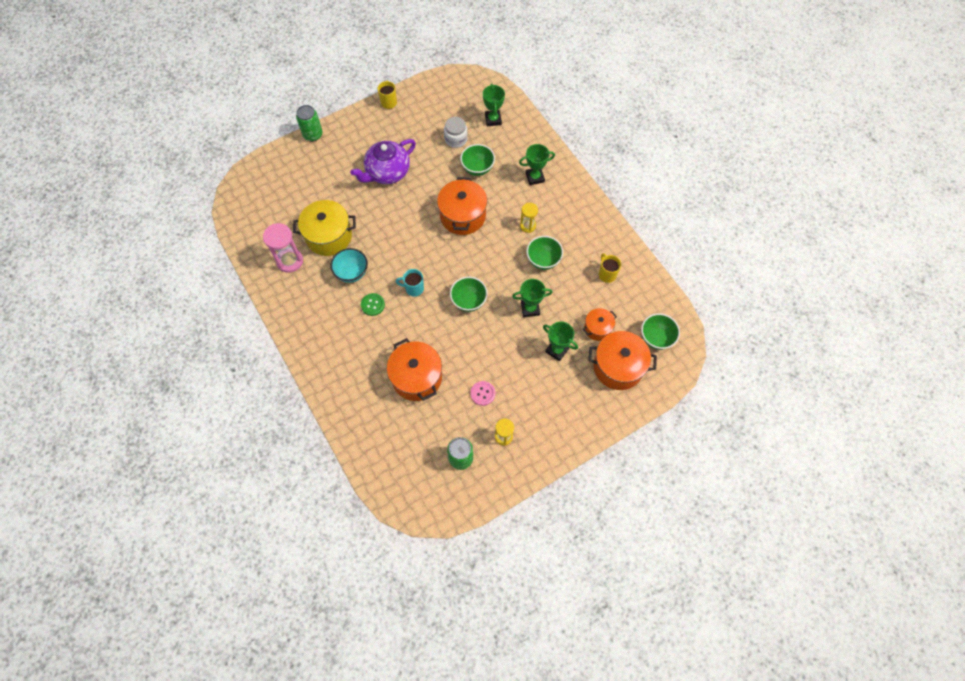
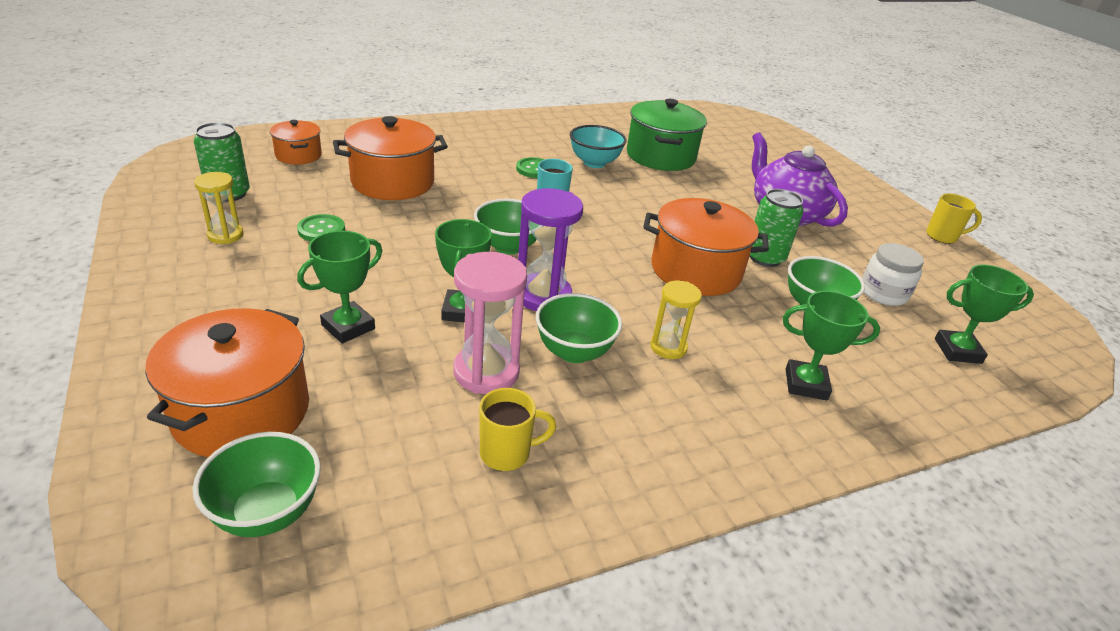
camera: 95 degrees right, 30 degrees down
(290, 261) = (623, 129): pink hourglass -> pink hourglass (486, 372)
(313, 135) = (845, 168): green can -> green can (765, 258)
(329, 236) = (660, 156): yellow pot -> green pot
(482, 393) = (321, 230): pink button -> green button
(507, 278) = (543, 296): none -> purple hourglass
(535, 177) = (805, 384): green trophy -> green trophy turned 75 degrees counterclockwise
(597, 328) = (363, 400): orange pot -> orange pot (298, 155)

